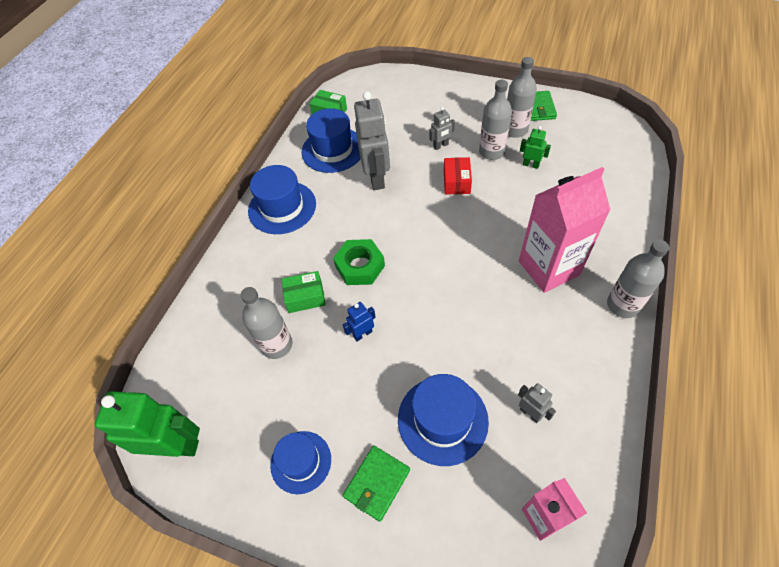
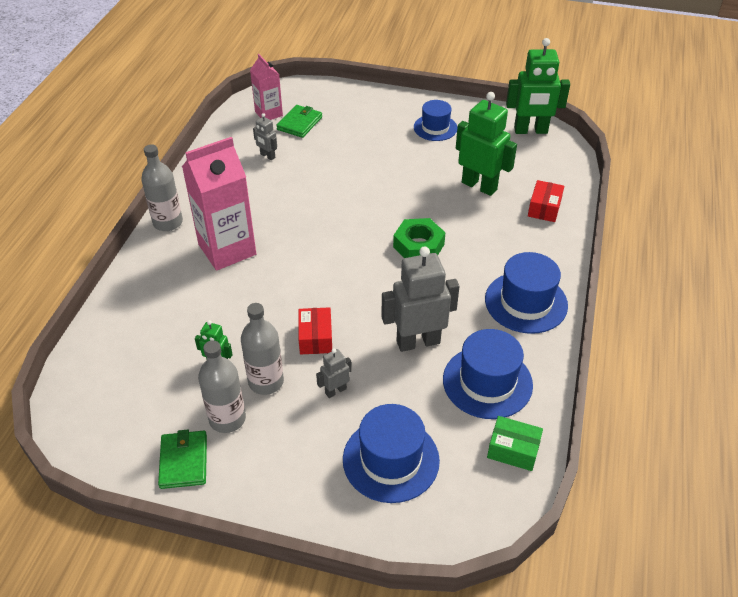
camera: 170 degrees right, 10 degrees down
(221, 309) = (544, 208): none -> red box
(277, 345) = (479, 186): grey bottle -> green robot
(305, 297) = (466, 219): green box -> none
(362, 334) = (405, 195): blue robot -> none
(377, 178) = (418, 342): grey robot -> grey robot turned 90 degrees clockwise
(377, 483) = (379, 121): green wallet -> green wallet (299, 123)
(442, 420) = (334, 150): blue hat -> blue hat (391, 460)

